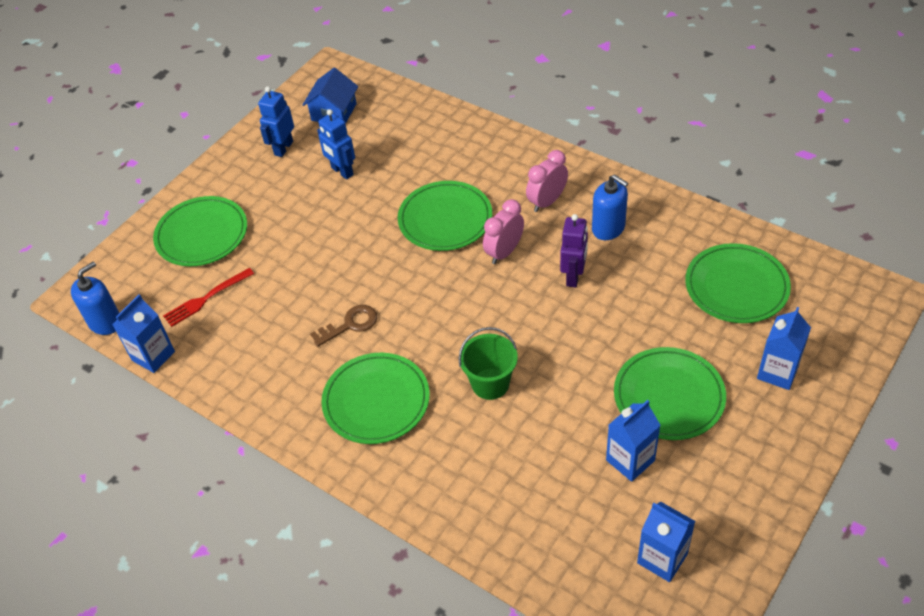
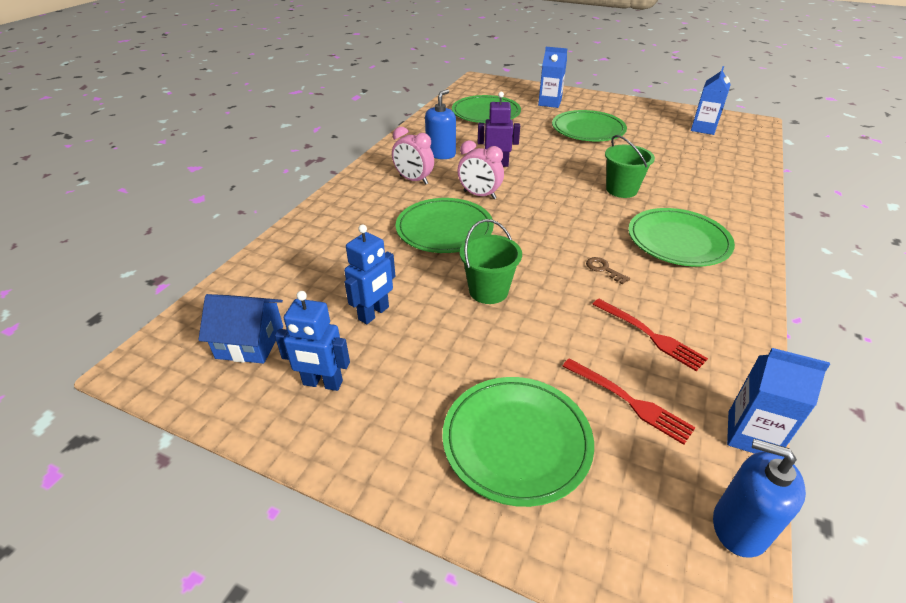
camera: 105 degrees left, 10 degrees down
(259, 332) = (651, 335): none -> red fork
(346, 239) = (488, 291): none -> green bucket
(350, 324) = (603, 269): brown key -> brown key, size x0.65
(630, 460) = (645, 139): blue carton -> none

